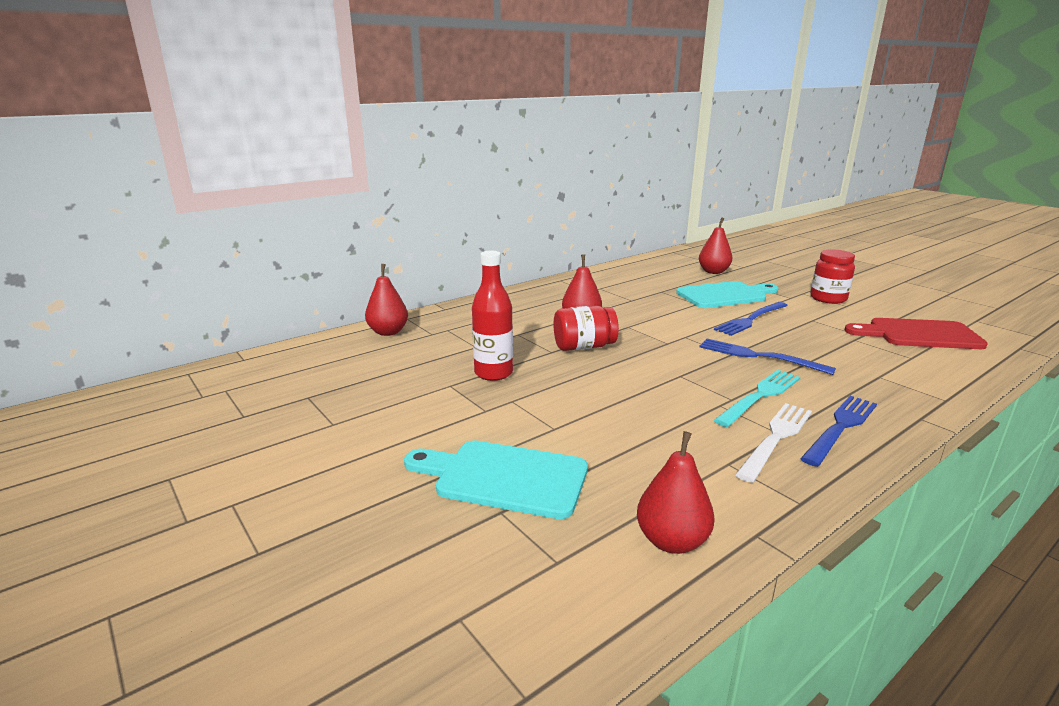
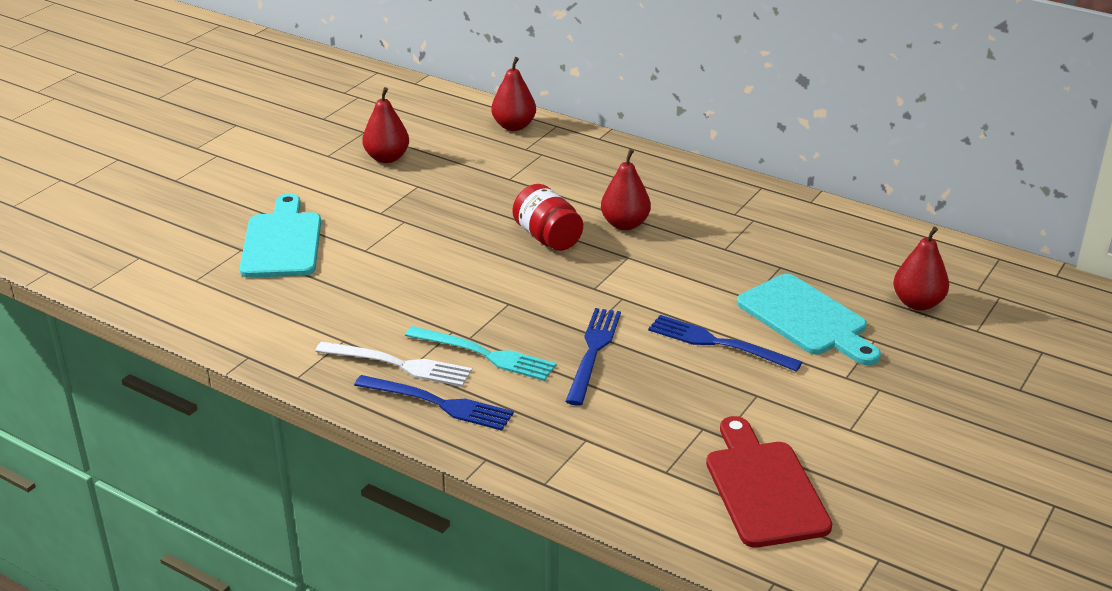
camera: 70 degrees right, 10 degrees up
(493, 373) = (453, 201): red bottle -> none
(672, 541) = (229, 321): red pear -> red pear (387, 158)
(828, 299) = (869, 412): red jar -> none

